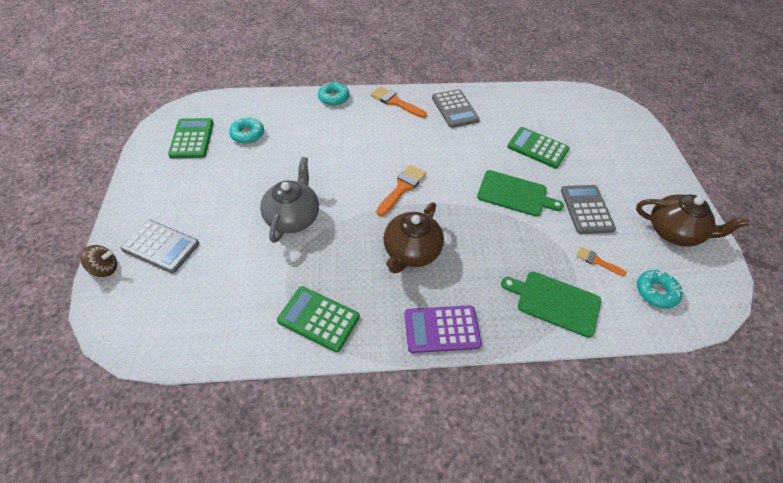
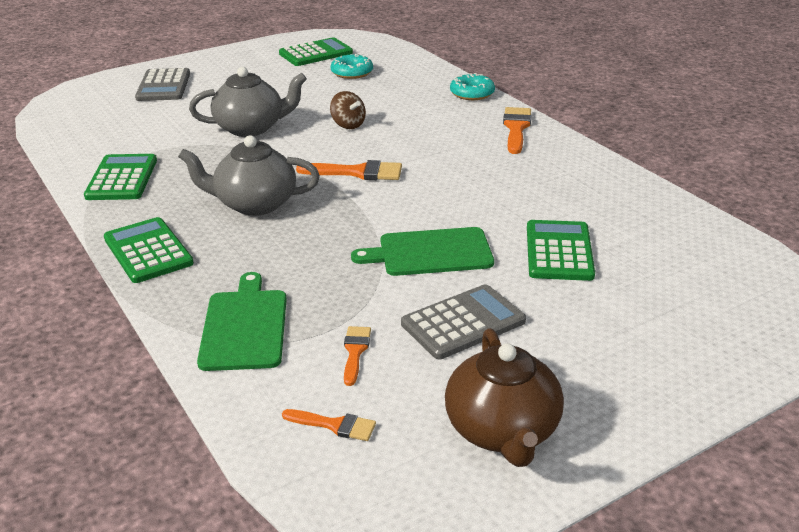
camera: 65 degrees right, 20 degrees down
(105, 268) = (123, 75): brown spinning top -> brown spinning top (348, 125)
(411, 252) = (254, 204): brown teapot -> grey teapot
(441, 329) = (148, 251): purple calculator -> green calculator
(454, 109) = (560, 169): grey calculator -> none
(515, 194) = (430, 252): green cutting board -> green cutting board turned 90 degrees clockwise
(656, 292) = (334, 425): turquoise donut -> orange brush

